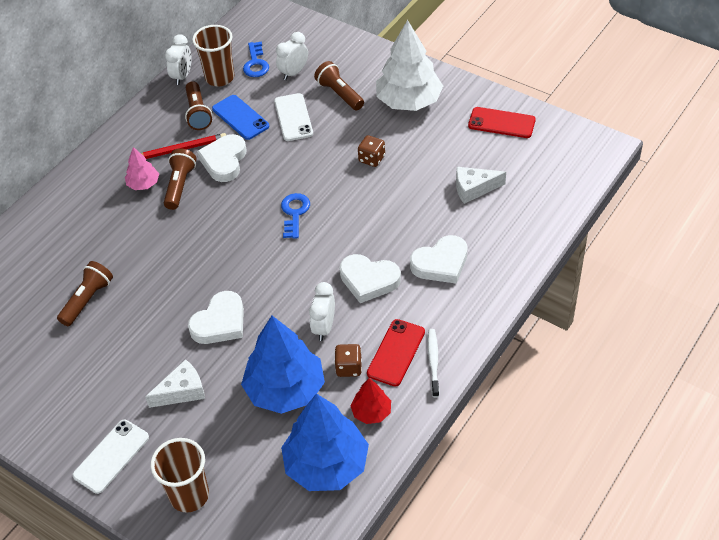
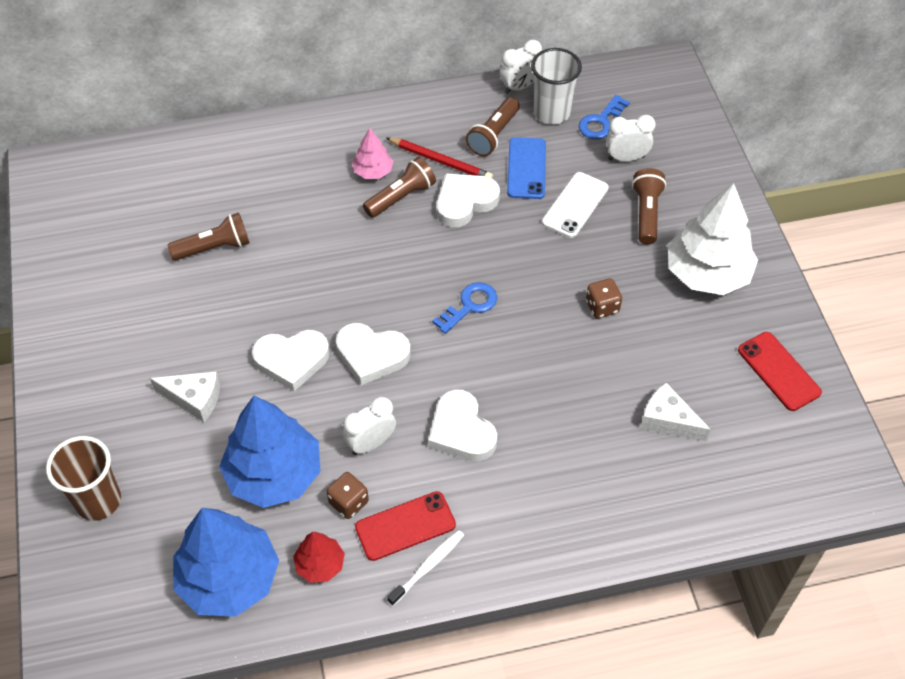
camera: 40 degrees right, 5 degrees up
(111, 456) = (82, 409): white phone -> none
(220, 78) = (551, 113): brown cup -> white cup
(441, 263) = (547, 472): white heart -> white heart (371, 355)

